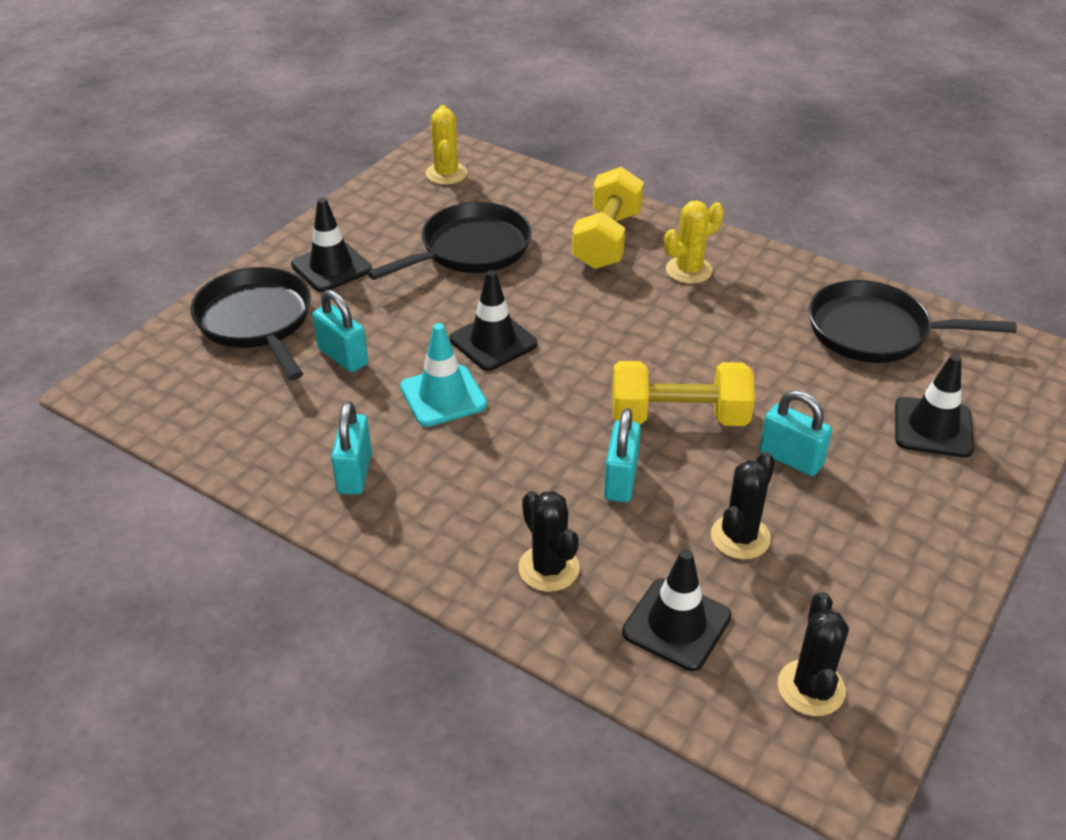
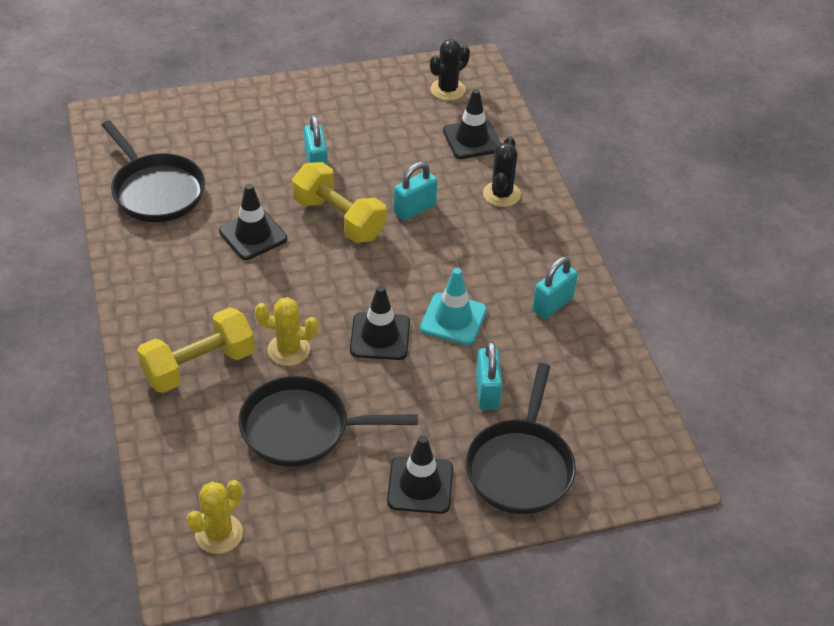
camera: 140 degrees left, 5 degrees up
(689, 270) = (186, 303): yellow cactus -> yellow cactus (288, 350)
(740, 537) = (394, 150): black cactus -> none
(933, 428) = (224, 132): black traffic cone -> black traffic cone (253, 235)

